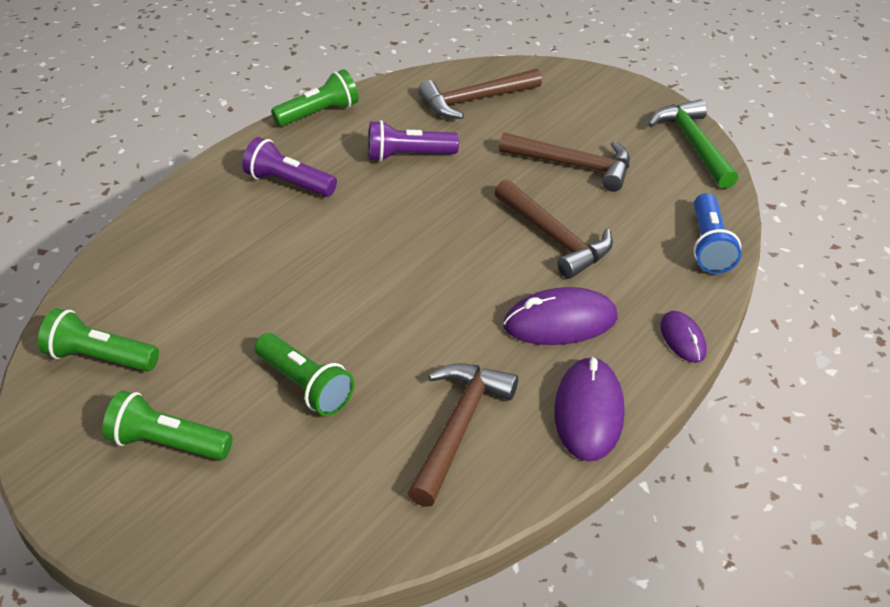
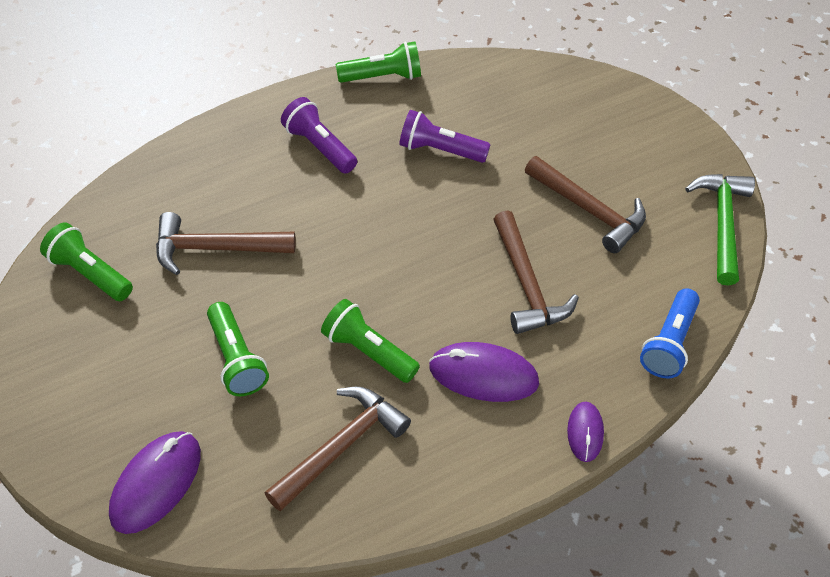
camera: 20 degrees right, 10 degrees up
(168, 443) = (106, 373): green flashlight -> green flashlight (368, 351)
(474, 100) = (534, 105): brown hammer -> brown hammer (215, 248)
(588, 412) = (459, 474): purple mouse -> purple mouse (156, 483)

